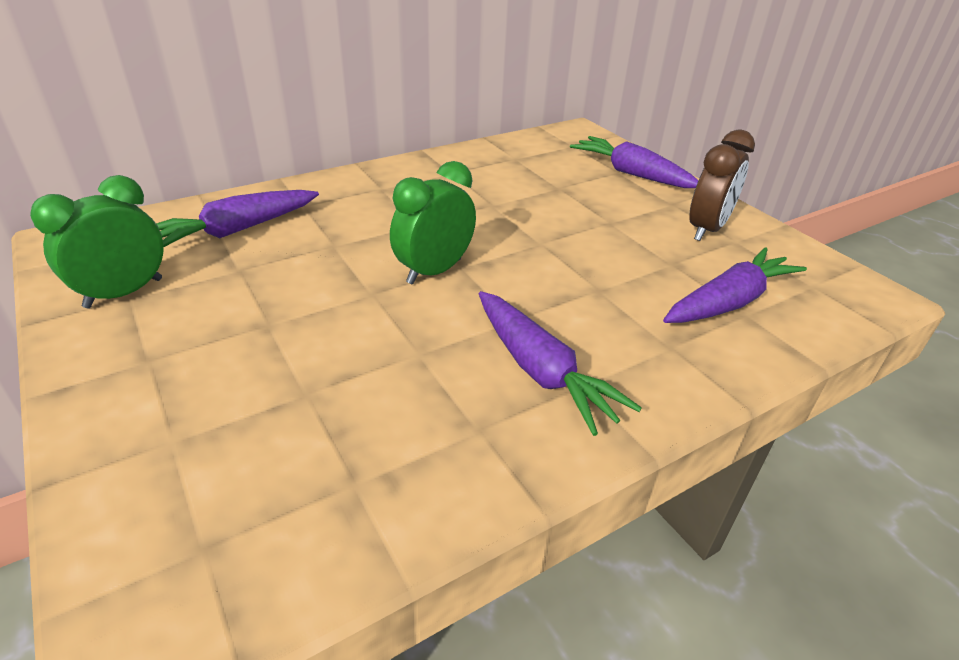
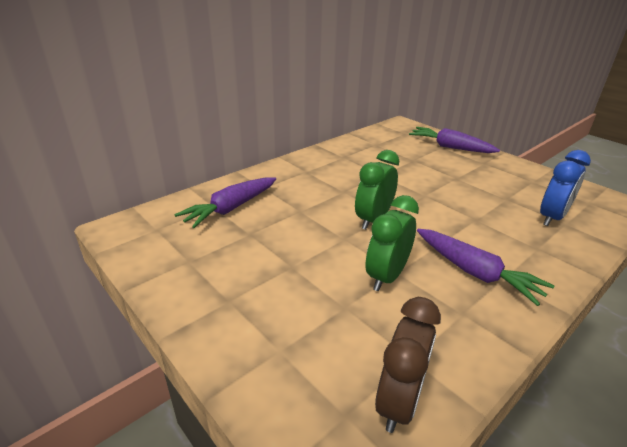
camera: 10 degrees left, 5 degrees down
(124, 293) = (183, 258): green clock -> green clock (386, 276)
(707, 229) = (513, 176): brown clock -> brown clock (399, 401)
(729, 302) = (552, 217): purple carrot -> blue clock

